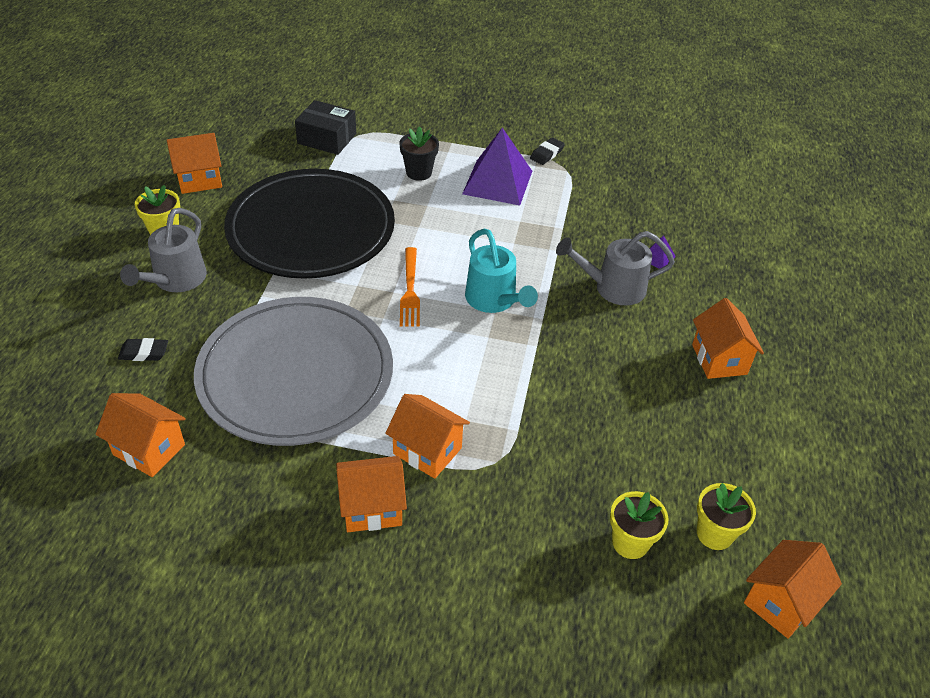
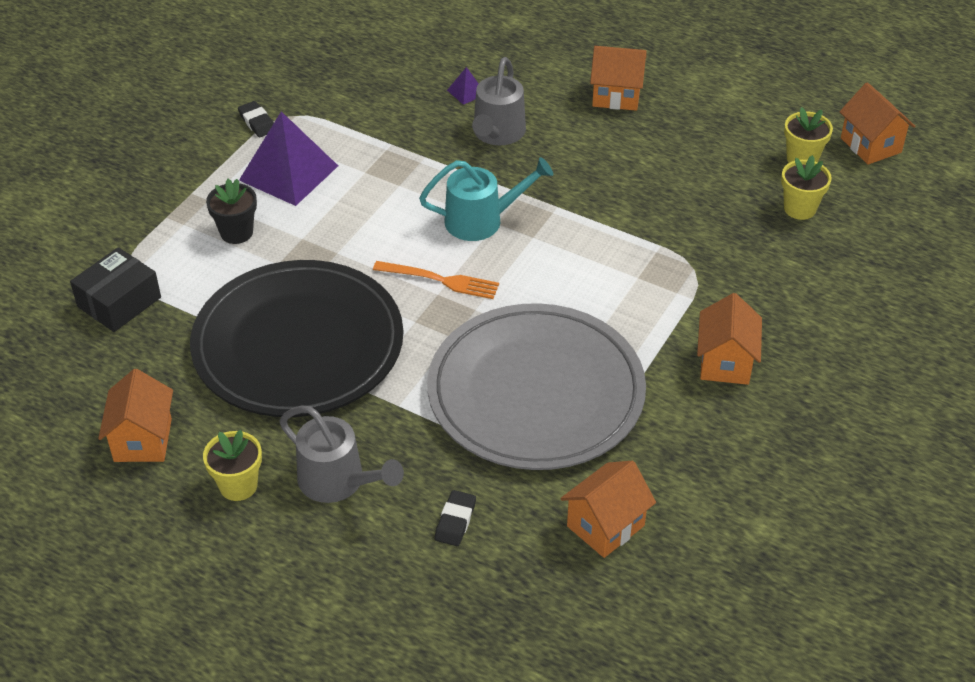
camera: 70 degrees left, 0 degrees up
(427, 451) = (668, 311): orange house -> none

